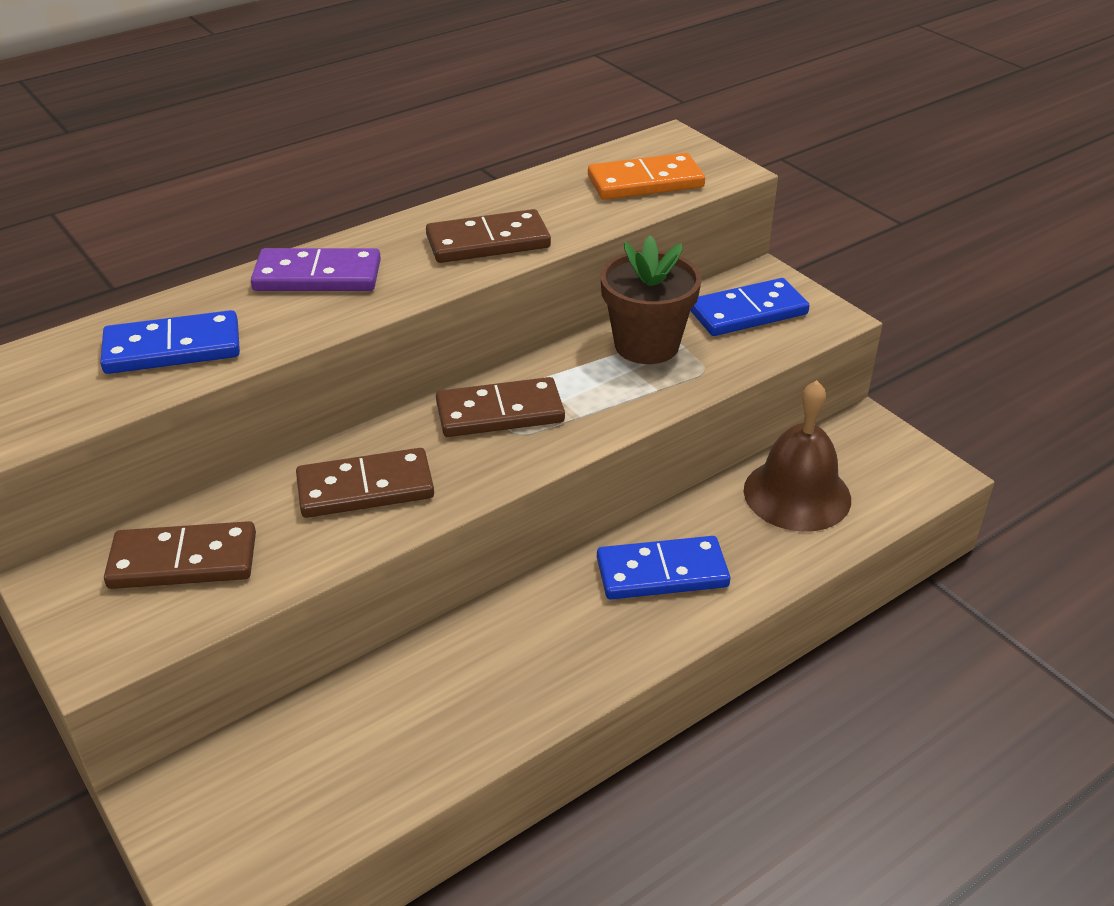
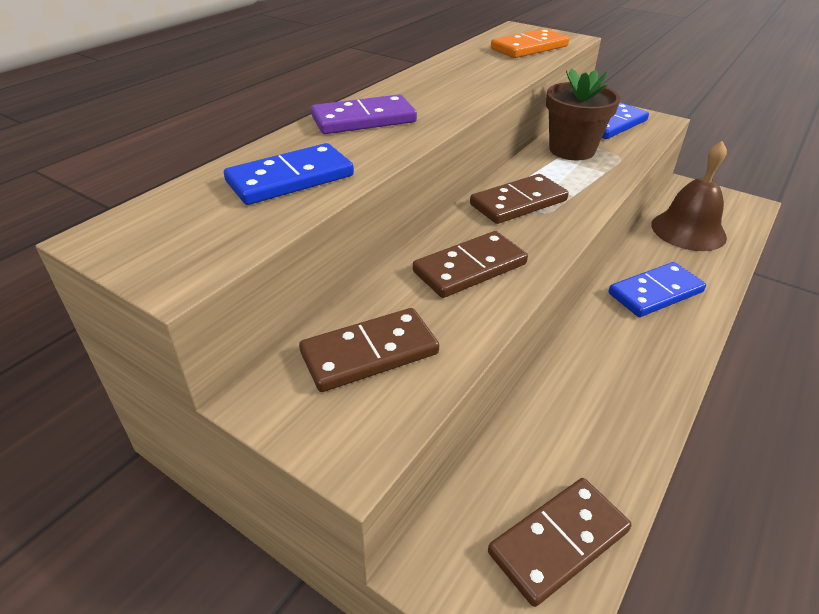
camera: 20 degrees left, 0 degrees up
(488, 242) = (465, 86): brown domino -> brown domino (558, 541)

